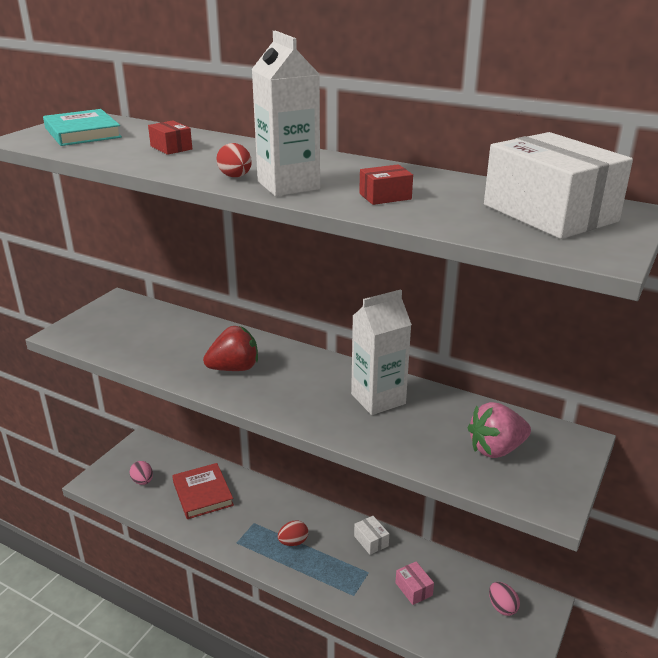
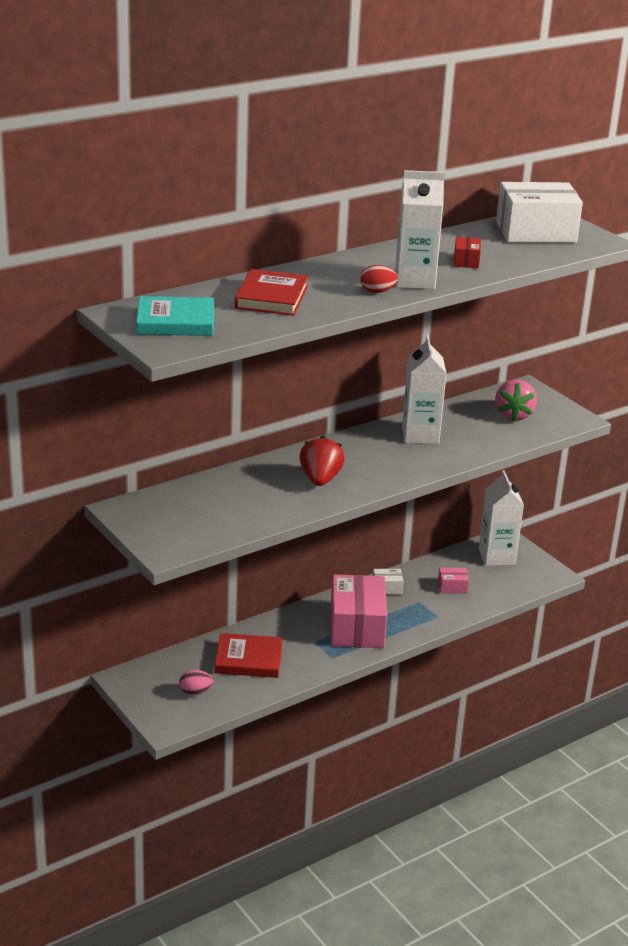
camera: 65 degrees left, 0 degrees up
(171, 148) = (271, 297): red box -> red book
(293, 542) = (356, 627): red egg -> pink box
(502, 607) = (496, 557): pink egg -> white carton

